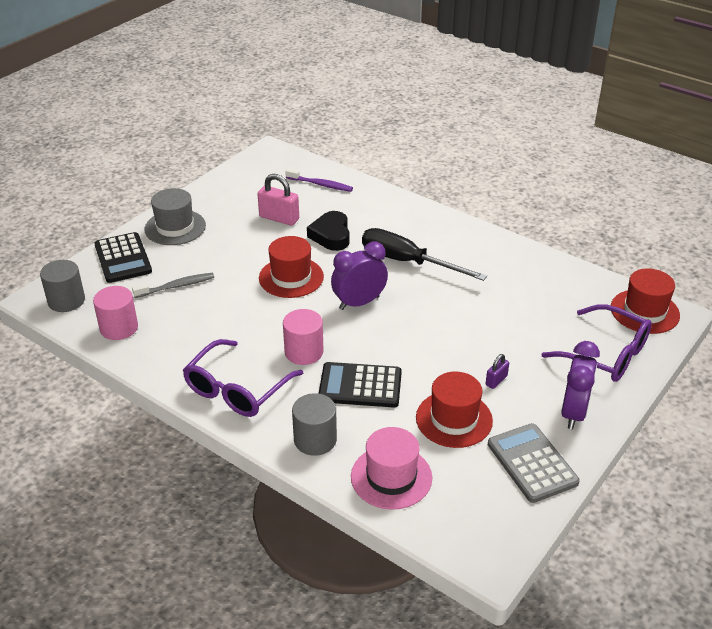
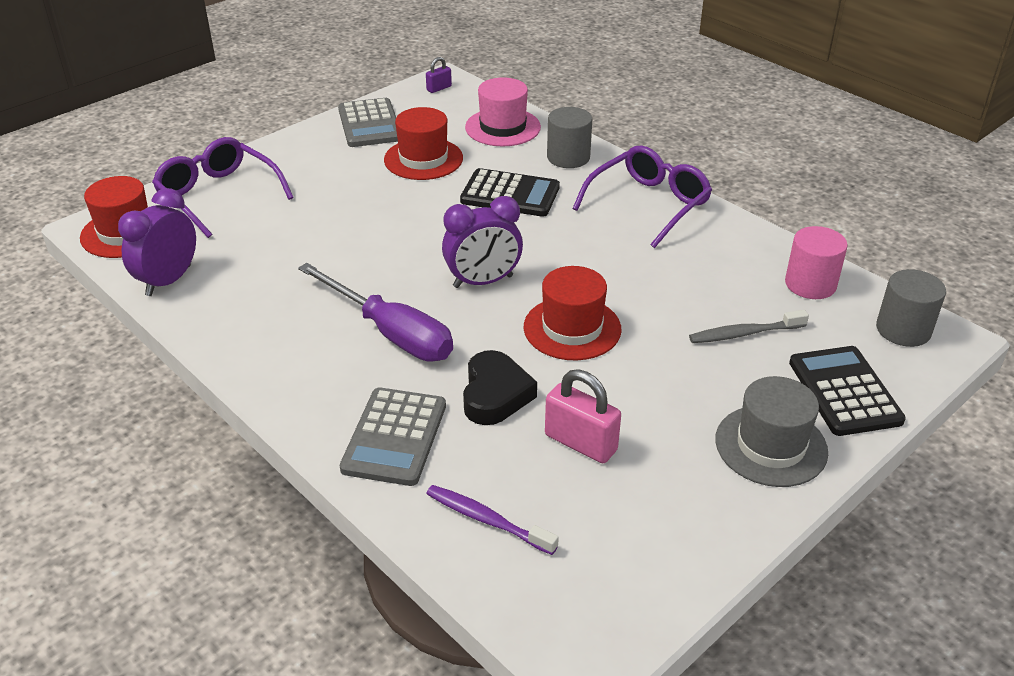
camera: 170 degrees left, 0 degrees up
(304, 352) = (568, 232): pink cylinder -> none
(379, 211) = (394, 437): none -> grey calculator
(407, 262) = (390, 333): black screwdriver -> purple screwdriver
(496, 380) = (359, 184): purple padlock -> purple padlock (439, 88)
(573, 413) = (300, 152): purple clock -> purple clock (168, 281)

